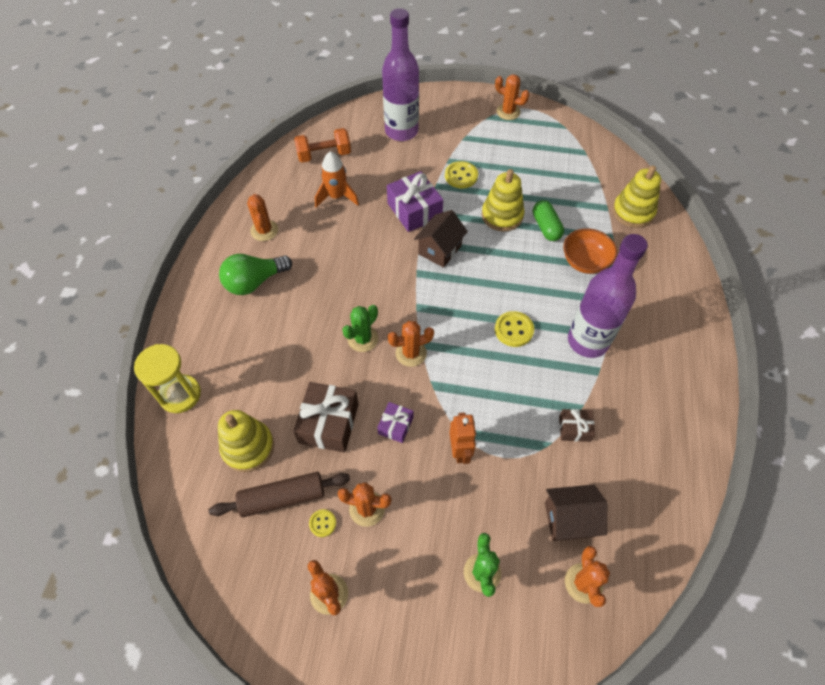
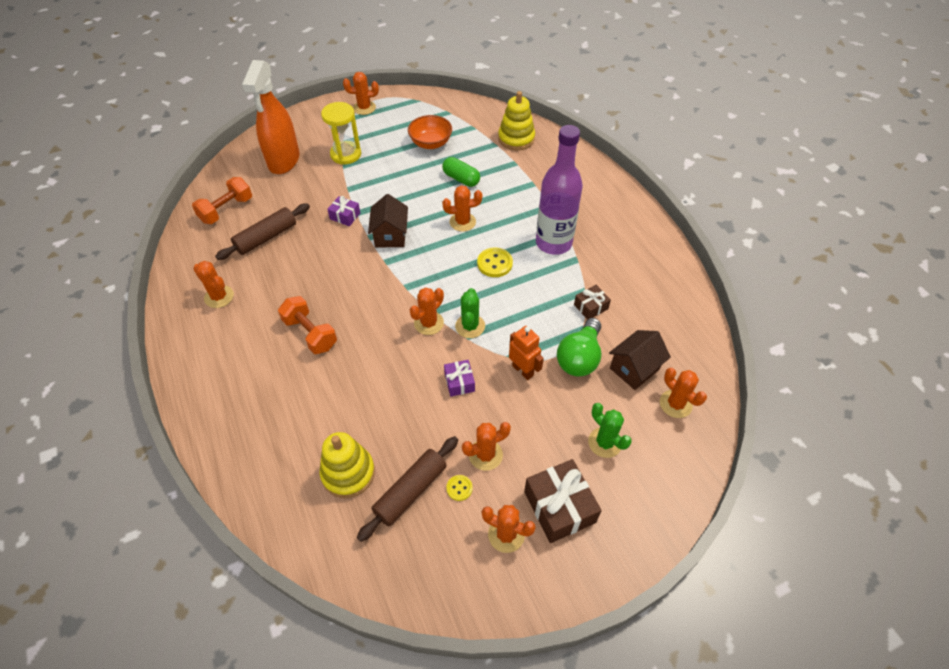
camera: 35 degrees left, 5 degrees down
(180, 395) = (248, 471): yellow hourglass -> yellow hourglass (346, 154)
(254, 282) = (244, 342): green light bulb -> green light bulb (579, 358)
(308, 304) = (310, 333): none -> orange dumbbell
(329, 423) = (403, 413): brown gift -> brown gift (559, 507)
(337, 196) = (266, 237): orange rocket -> brown rolling pin
(363, 339) = (380, 334): green cactus -> green cactus (470, 326)
(401, 131) = (284, 160): purple bottle -> orange spray bottle
(414, 210) = (345, 216): purple gift -> purple gift, size x0.55
(461, 176) = (363, 172): yellow button -> none
(502, 215) = (420, 186): yellow stacking toy -> none
(514, 271) = (462, 222): none -> orange cactus
(585, 262) = (509, 189): orange bowl -> orange bowl (431, 143)

